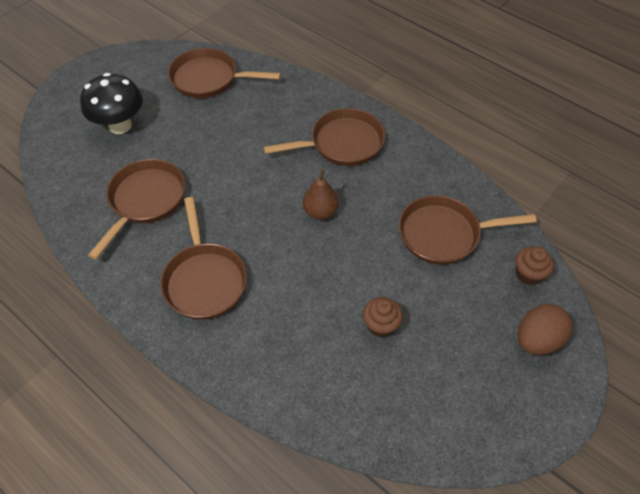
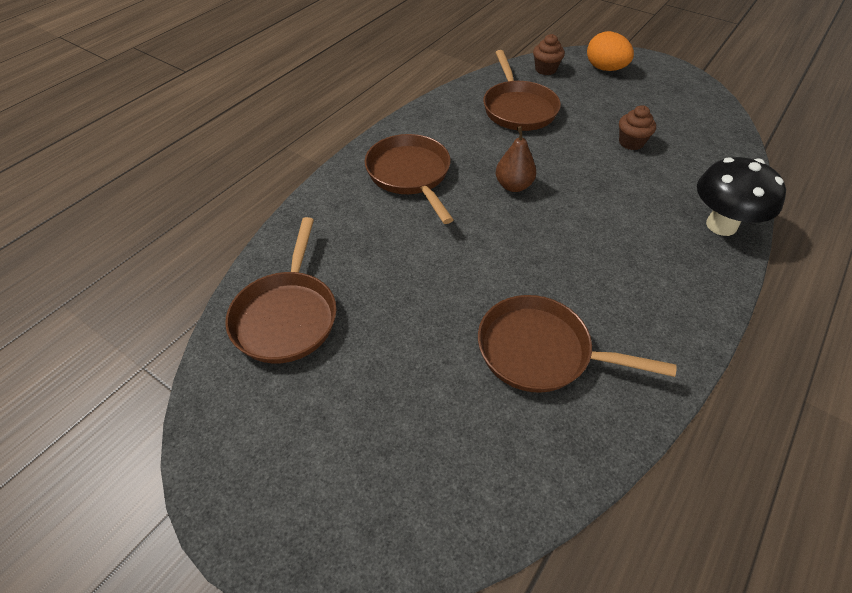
camera: 95 degrees left, 5 degrees down
(120, 125) = (395, 420): black mushroom -> black mushroom (721, 225)
(204, 280) = (638, 269): brown pan -> none
(537, 340) = (605, 69): brown egg -> orange egg

